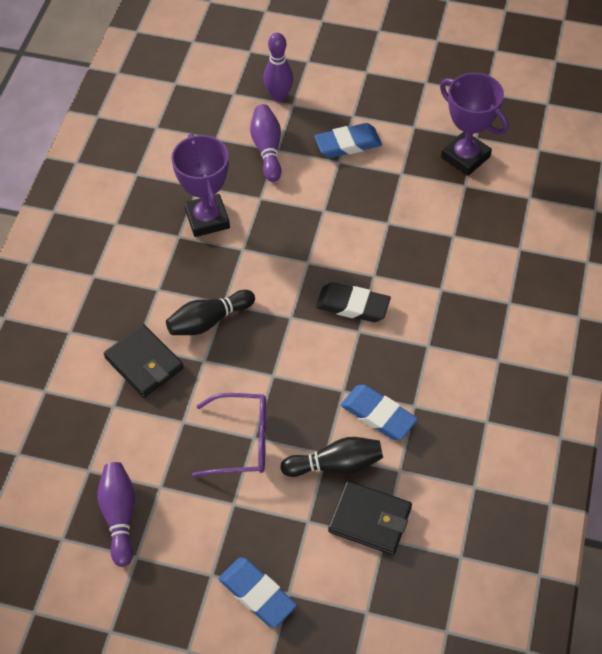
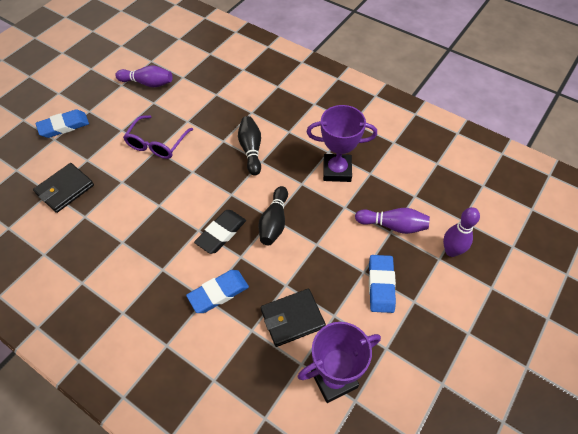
camera: 110 degrees right, 0 degrees up
(144, 363) = (237, 113): black wallet -> black wallet (292, 318)
(335, 465) = (111, 184): black bowling pin -> black bowling pin (274, 222)
(378, 415) = (129, 218): blue eraser -> blue eraser (218, 293)

